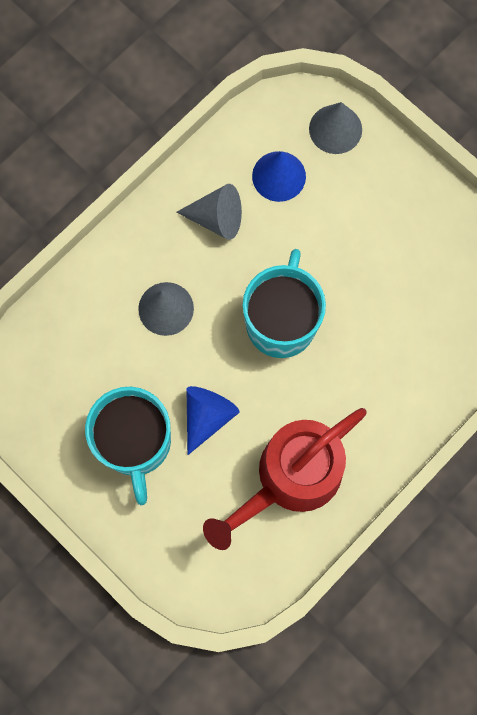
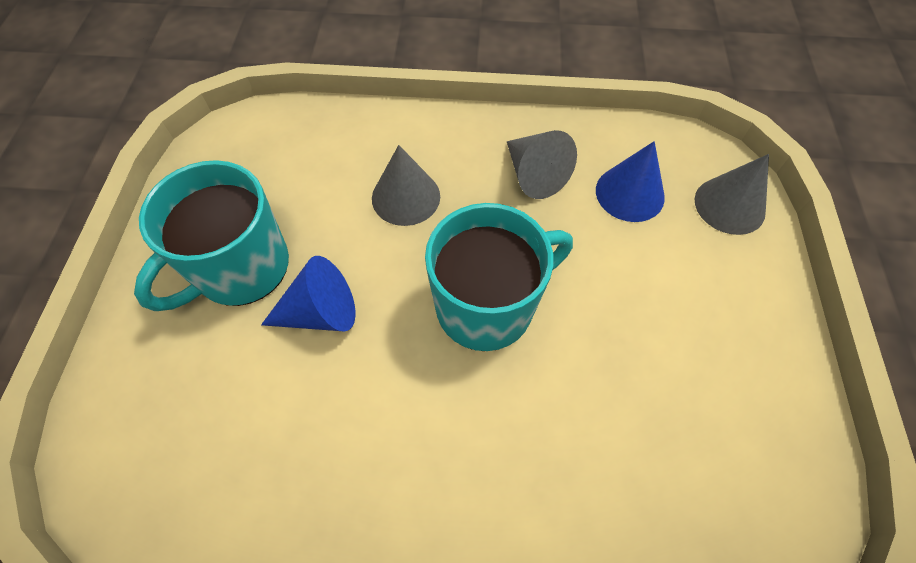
camera: 50 degrees right, 15 degrees down
(291, 478) = (311, 457): red watering can -> none

